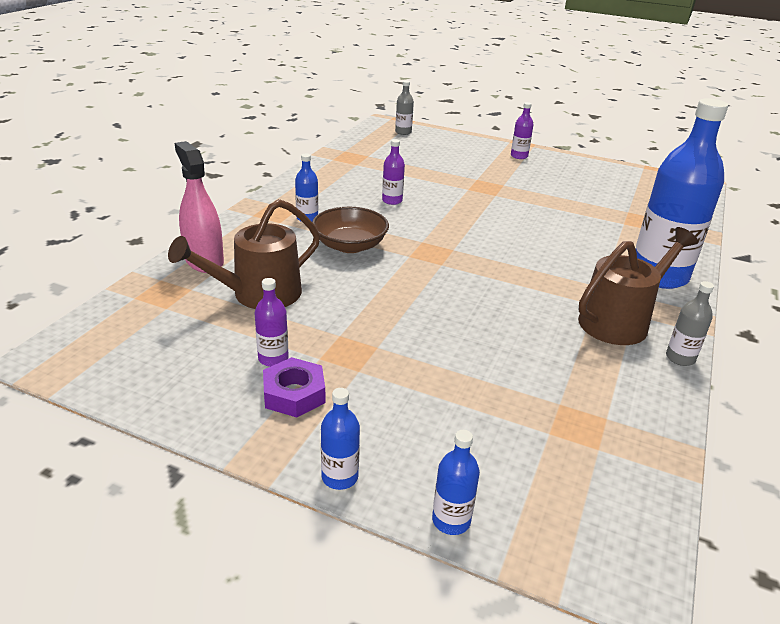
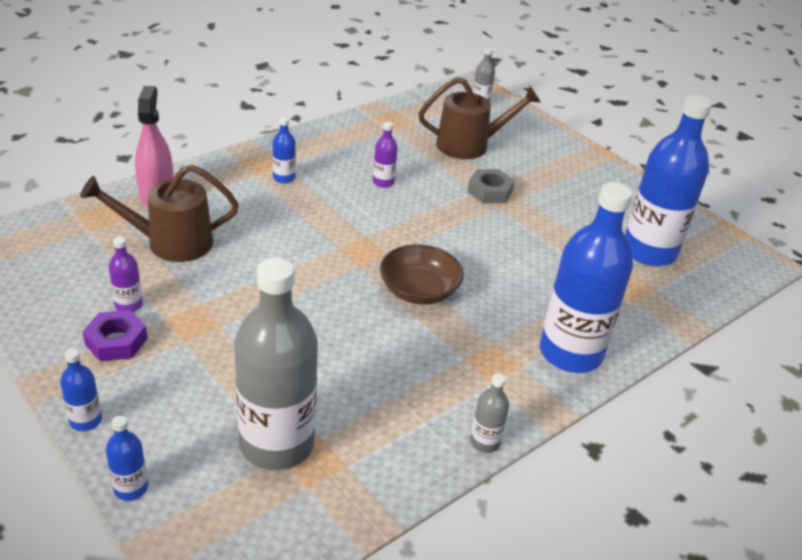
camera: 25 degrees right, 5 degrees up
(350, 245) = (294, 219): brown bowl -> brown bowl (419, 291)
(477, 187) = (490, 191): none -> grey nut
(519, 156) = (579, 166): purple bottle -> none
(533, 424) = (277, 444): none -> grey bottle
(620, 321) = (469, 384): brown watering can -> brown watering can (470, 145)
(626, 196) = (649, 251): none -> blue bottle

